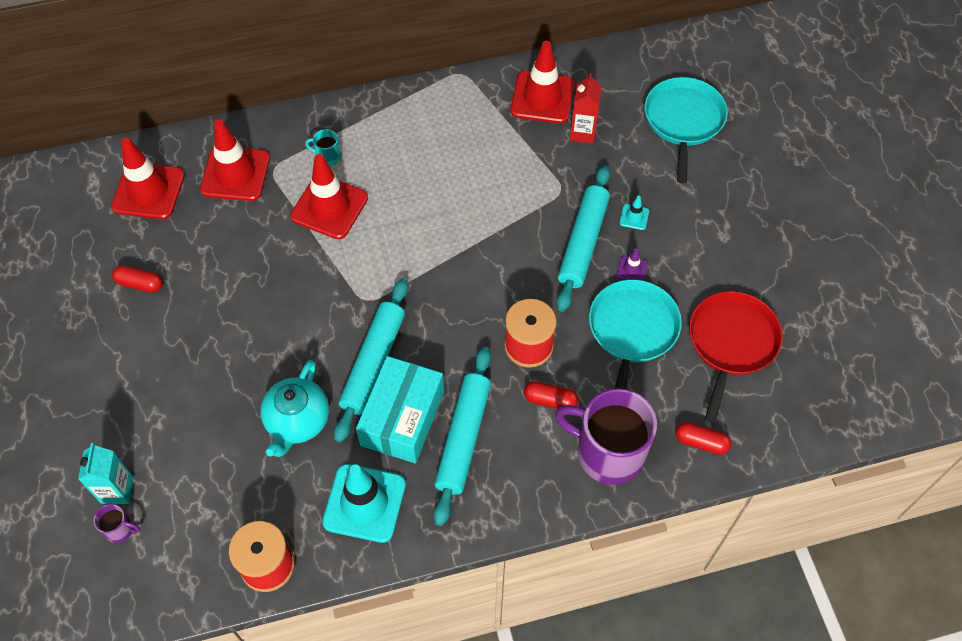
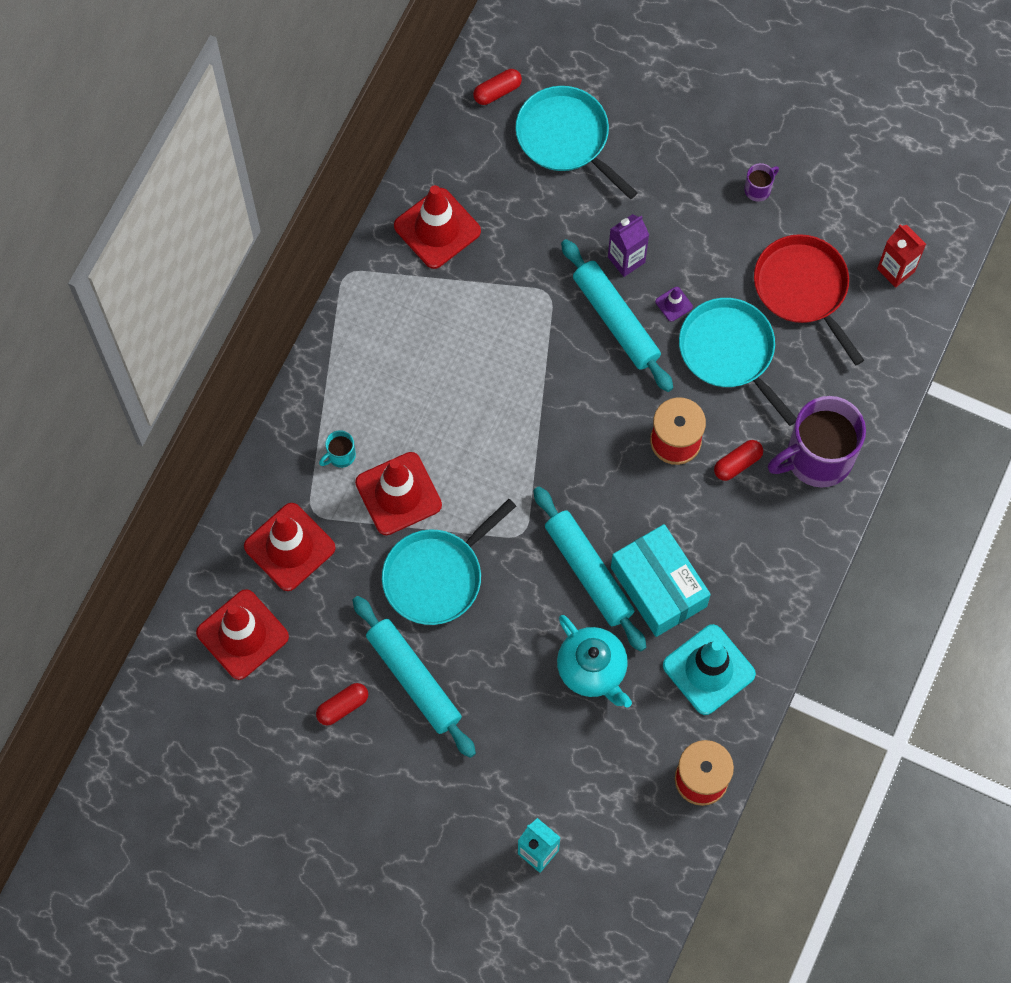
camera: 50 degrees left, 10 degrees up
(120, 529) = (576, 871): purple mug -> purple mug (758, 189)
(287, 271) = (437, 576): none -> turquoise pan
(463, 438) = (715, 554): turquoise rolling pin -> turquoise rolling pin (414, 679)
(582, 133) = (505, 227): red carton -> red carton (896, 270)
(634, 217) = (626, 260): turquoise traffic cone -> purple carton
(701, 442) = (865, 384): red capsule -> red capsule (497, 91)

